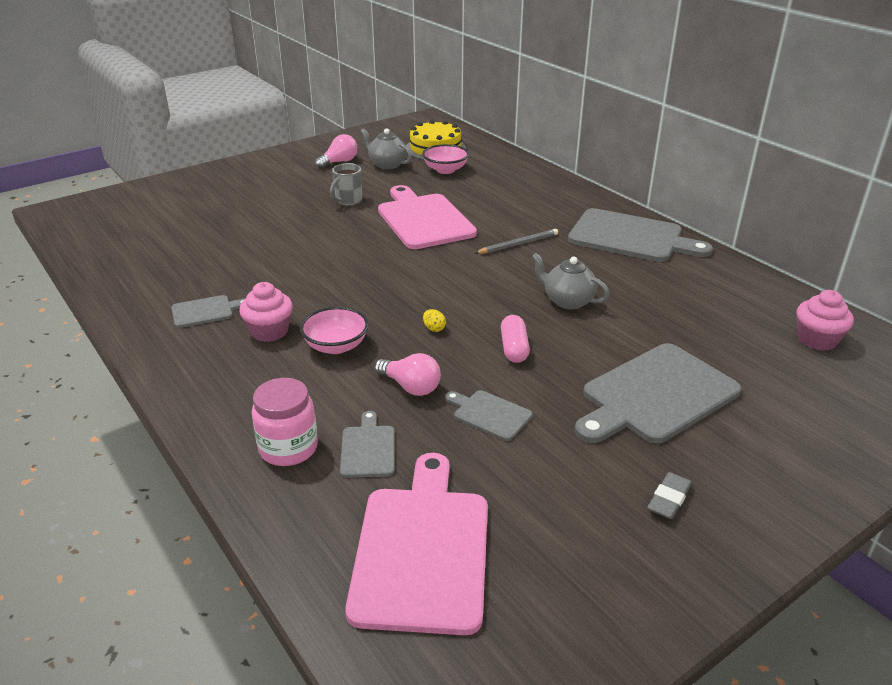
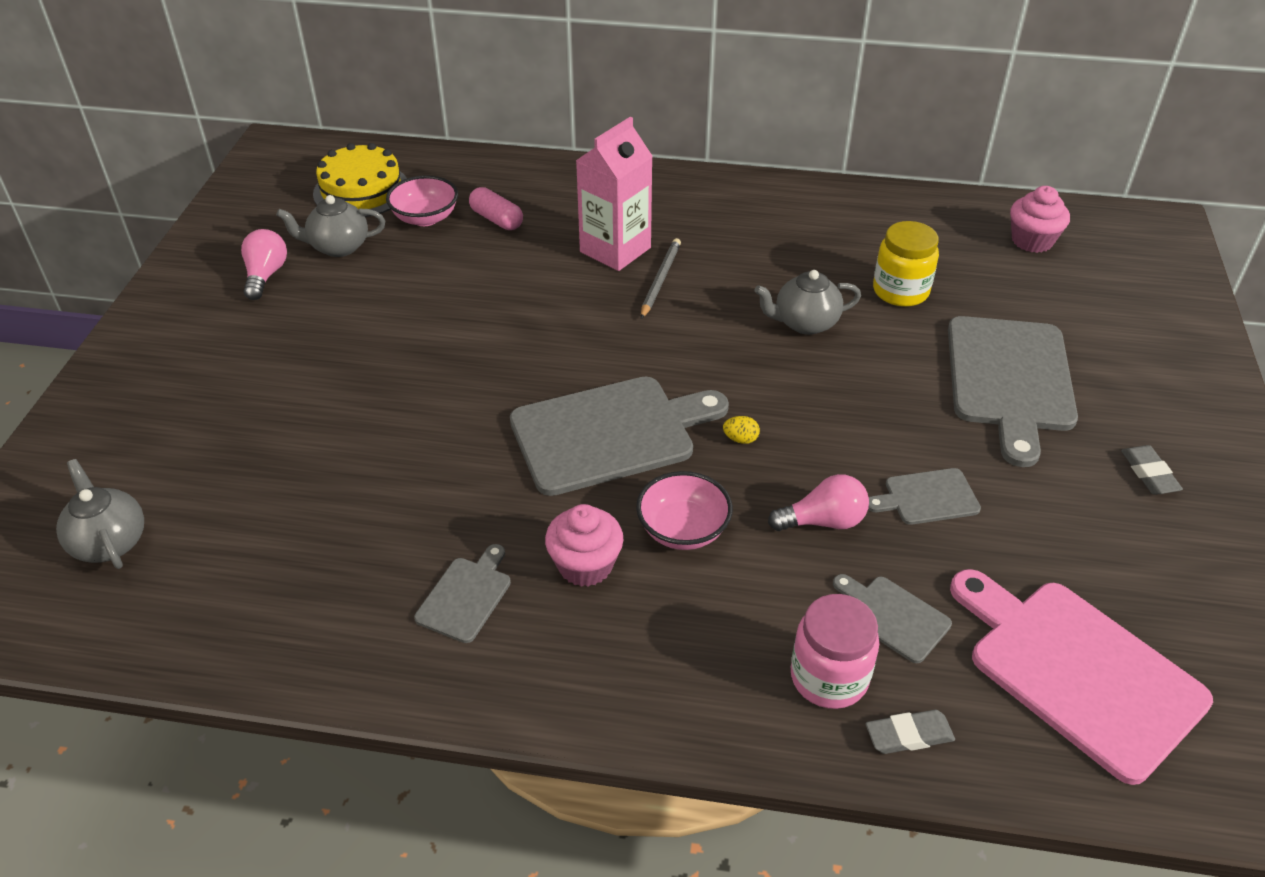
camera: 45 degrees left, 10 degrees up
(131, 220) = (109, 542): none -> grey teapot
(278, 500) = (909, 735): none -> grey eraser
(348, 201) = (378, 330): grey mug -> none
(423, 220) = (512, 305): pink cutting board -> none
(514, 348) = (841, 410): pink capsule -> pink capsule (496, 219)
(517, 221) = (615, 250): none -> pink carton
(630, 237) = (747, 209): grey cutting board -> grey cutting board (609, 433)
(660, 317) = (900, 291): none -> yellow jar

